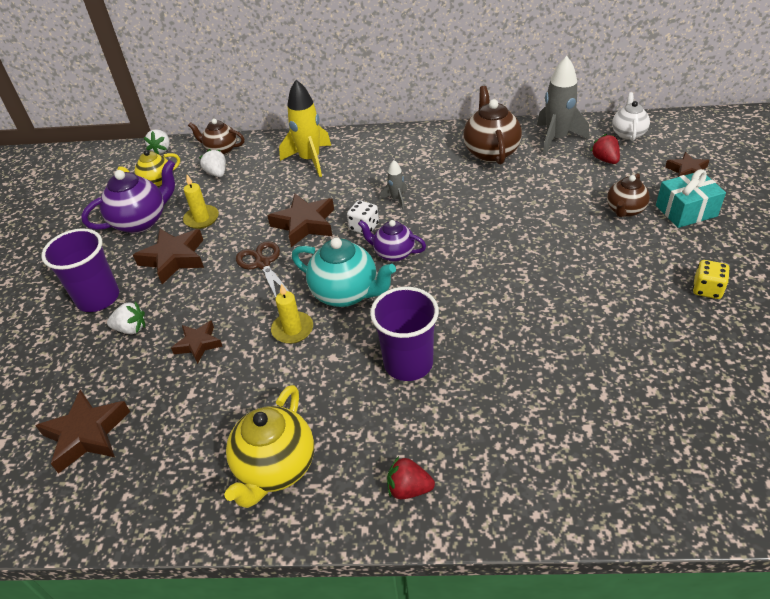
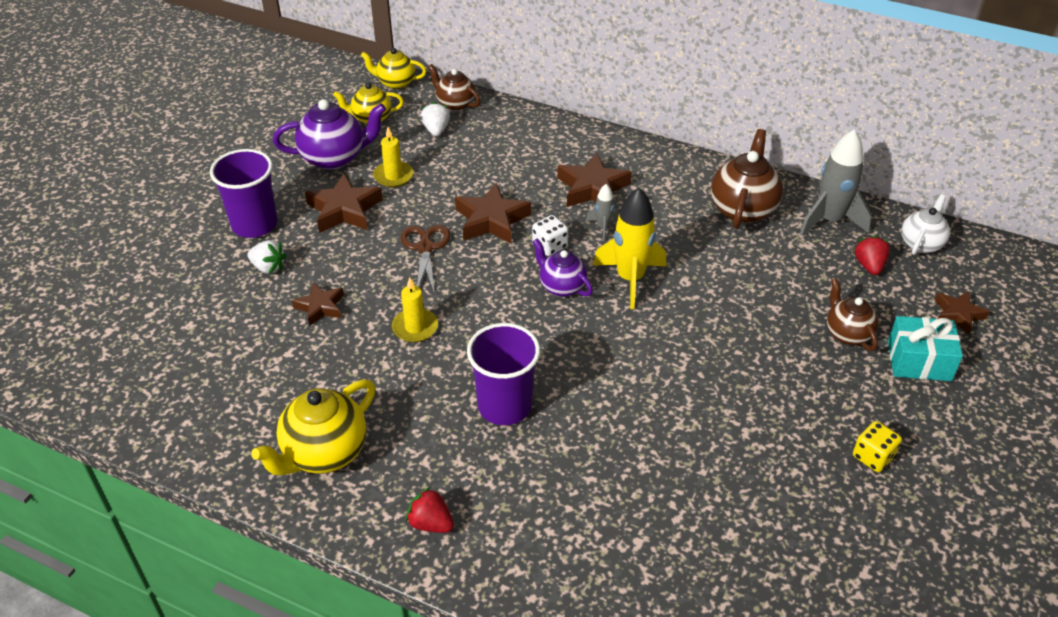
camera: 20 degrees right, 0 degrees up
(87, 434) = (181, 353): brown star -> brown star (592, 188)
(161, 150) = (395, 83): white strawberry -> yellow teapot
(310, 160) = (540, 149): yellow rocket -> yellow rocket (630, 279)
(346, 293) = (488, 311): turquoise teapot -> none
(625, 210) = (847, 333): brown teapot -> brown teapot turned 105 degrees clockwise

